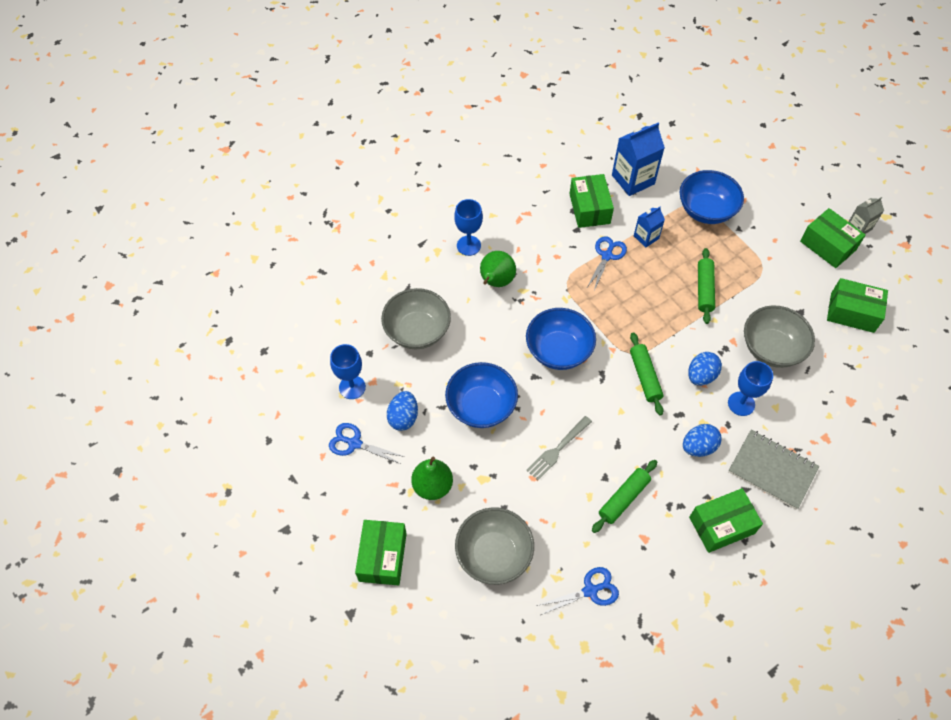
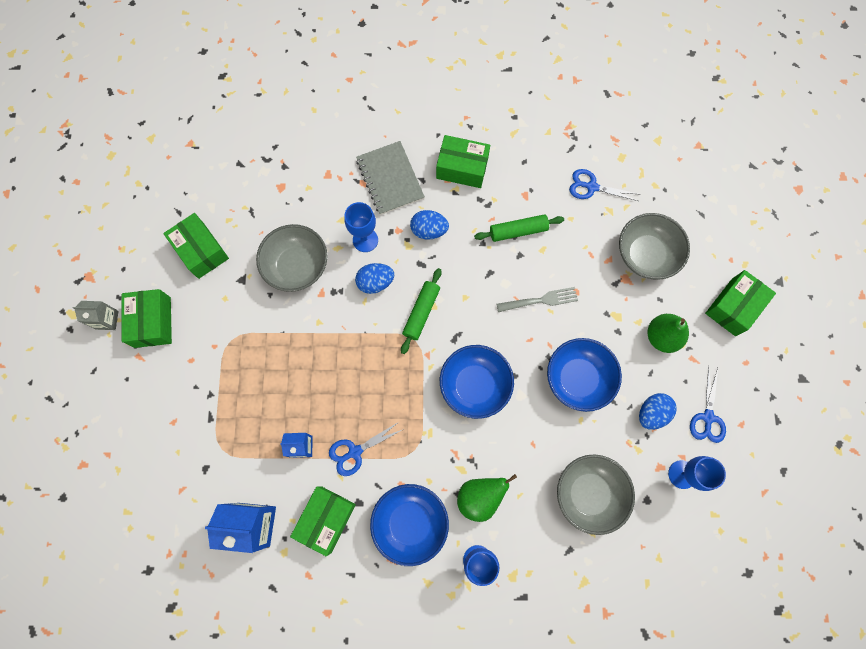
camera: 145 degrees left, 15 degrees up
(354, 443) = (707, 417): blue scissors -> blue scissors turned 45 degrees clockwise
(704, 289) = (300, 355): green rolling pin -> none
(706, 210) = (219, 436): blue bowl -> blue bowl (410, 523)

